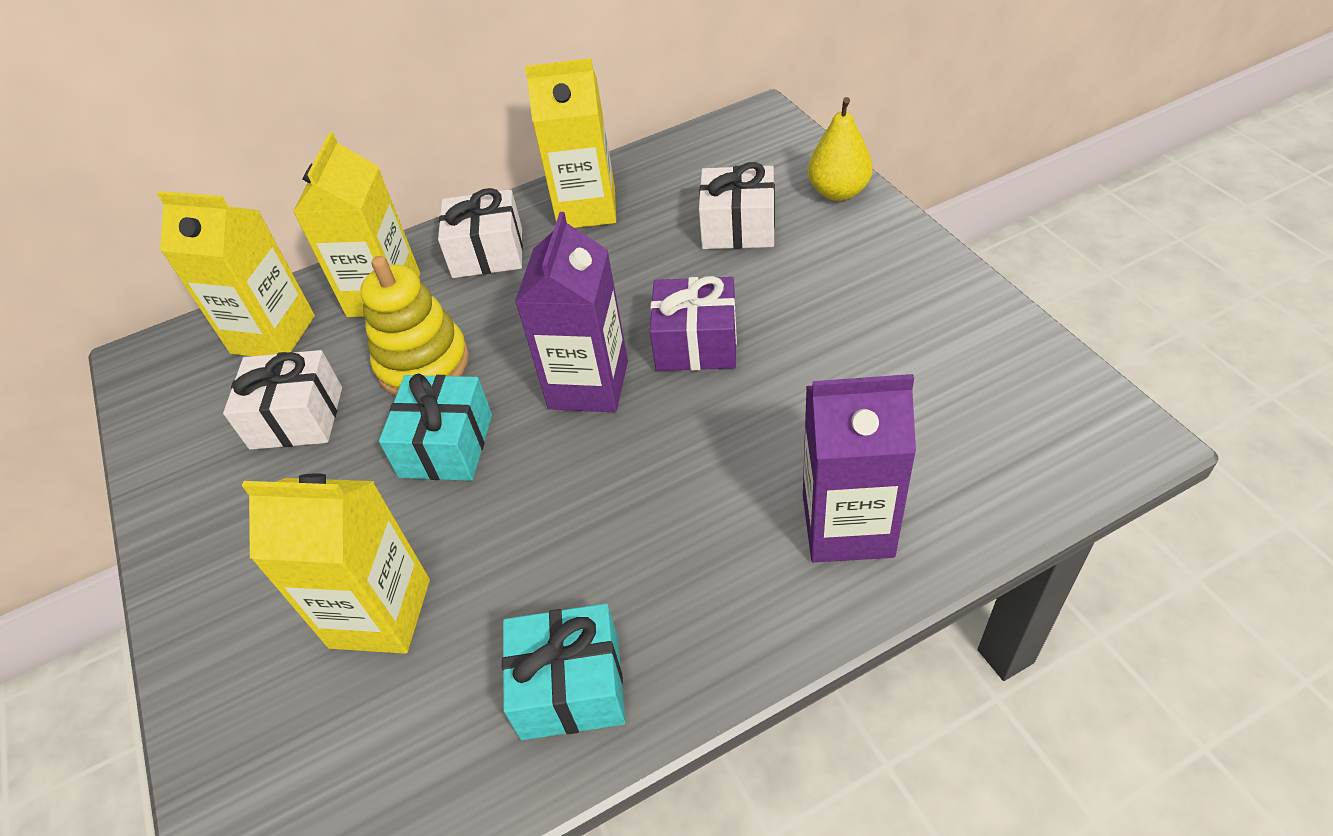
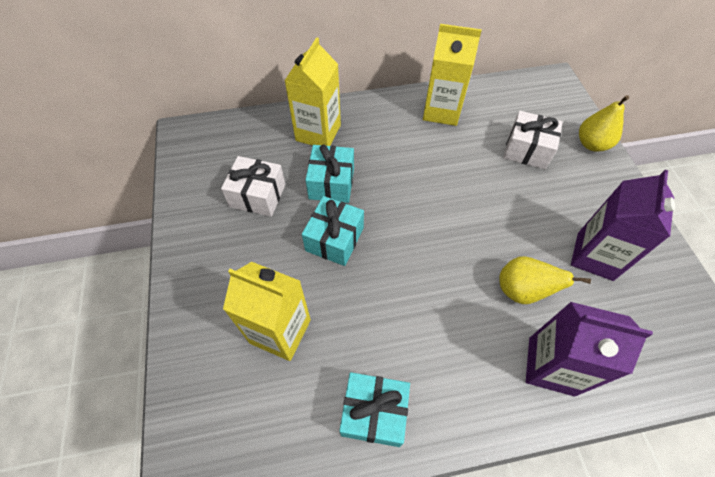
camera: 10 degrees right, 10 degrees up
(273, 334) = (254, 139): yellow carton -> none
(423, 363) = (331, 183): yellow stacking toy -> turquoise gift
(487, 253) = (380, 123): white gift -> none
(588, 385) = (420, 226): purple carton -> purple carton (595, 256)
(696, 343) = (487, 219): purple gift -> none
(775, 430) = (522, 290): none -> yellow pear

